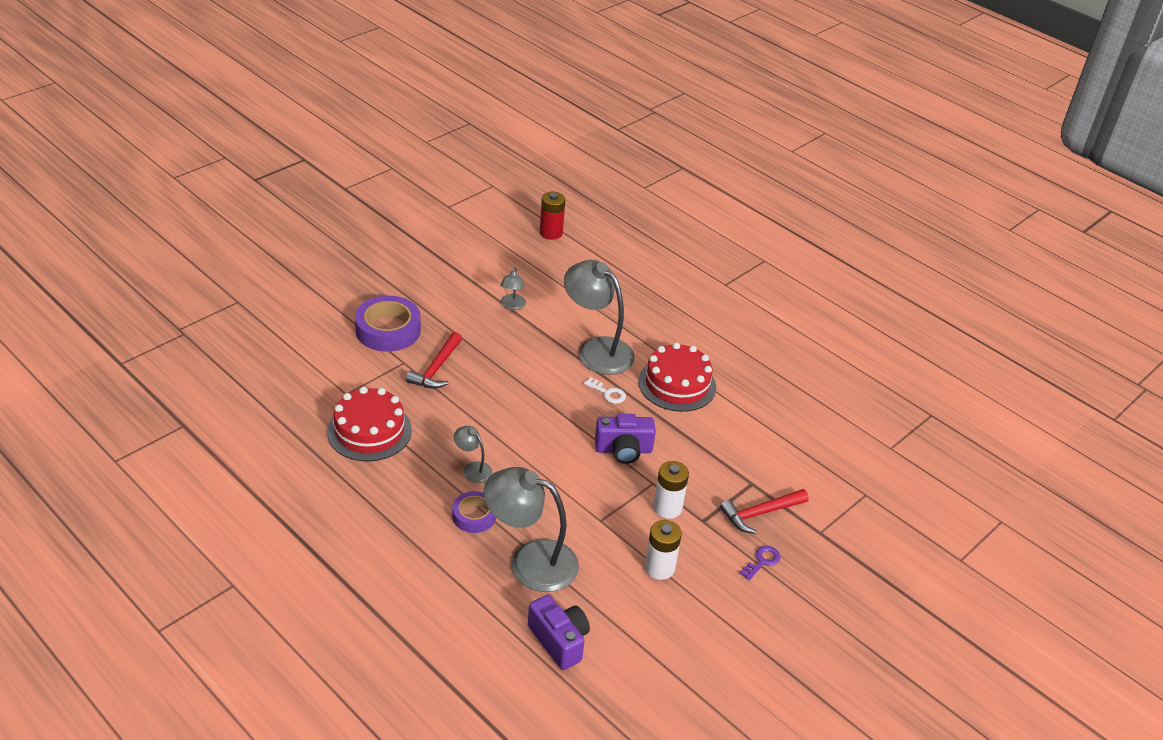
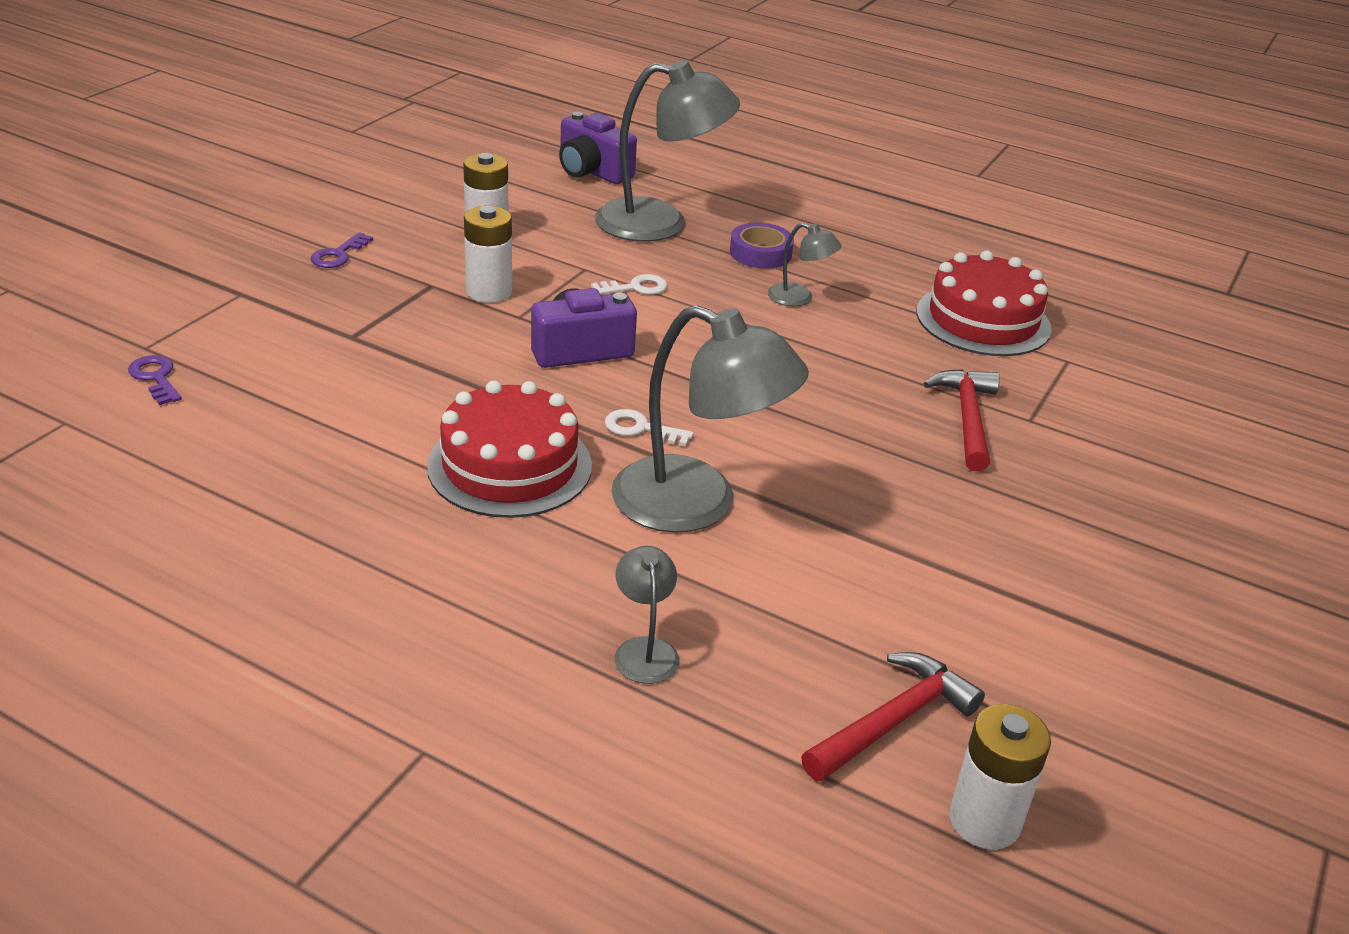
camera: 165 degrees right, 5 degrees down
(388, 330) = (1112, 469): purple tape -> none
(512, 306) = (927, 567): grey lamp -> grey lamp (645, 650)
(551, 233) = (984, 821): red battery -> white battery
(573, 496) = (635, 288): none -> white key
(760, 513) = (338, 303): red hammer -> red hammer (893, 721)
(854, 470) = (155, 378): none -> purple key

